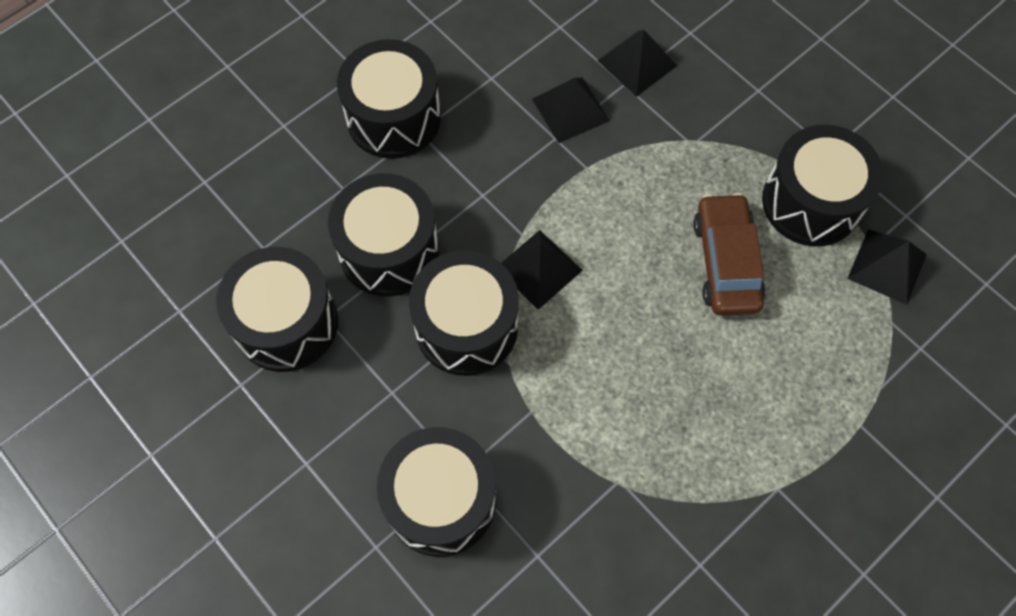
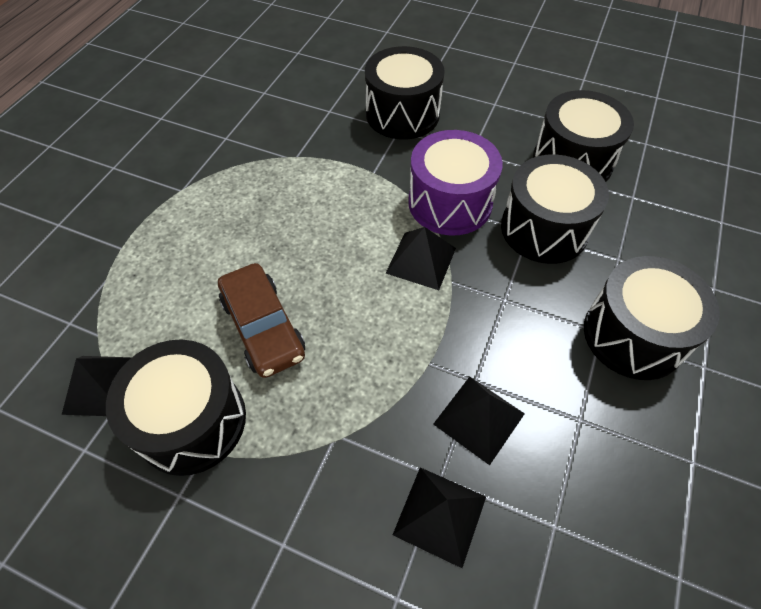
camera: 155 degrees right, 10 degrees down
(466, 326) = (450, 203): black drum -> purple drum

